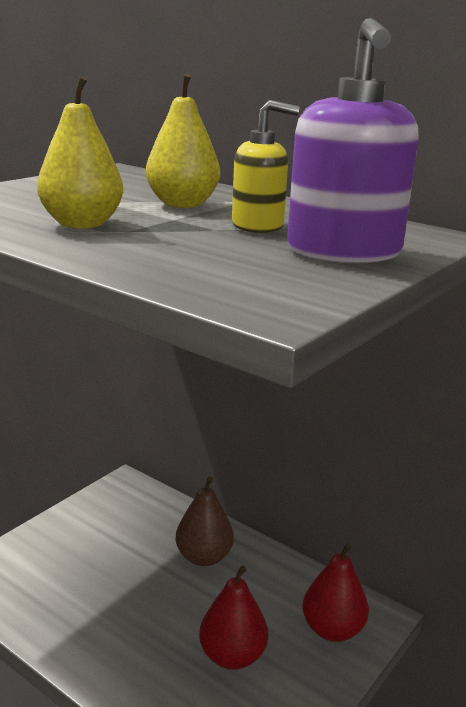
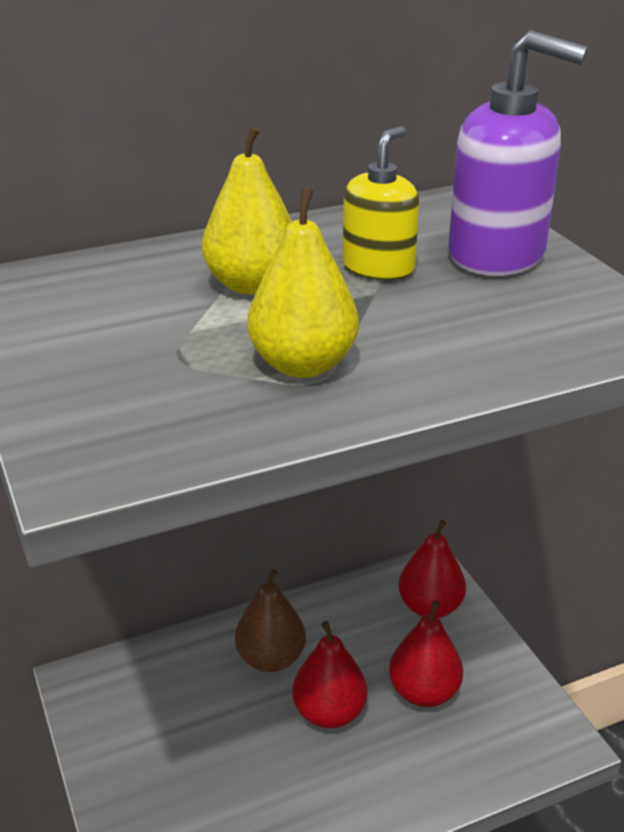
camera: 60 degrees left, 10 degrees up
(173, 606) = (329, 712): none -> red pear

